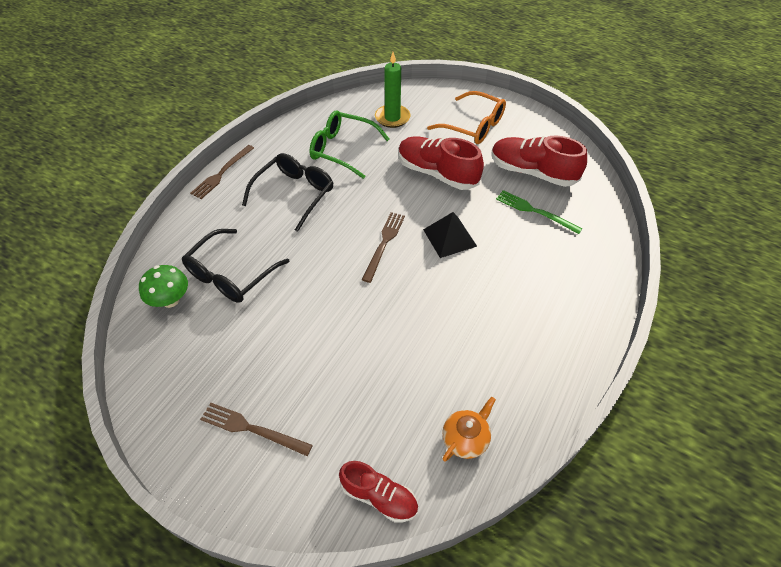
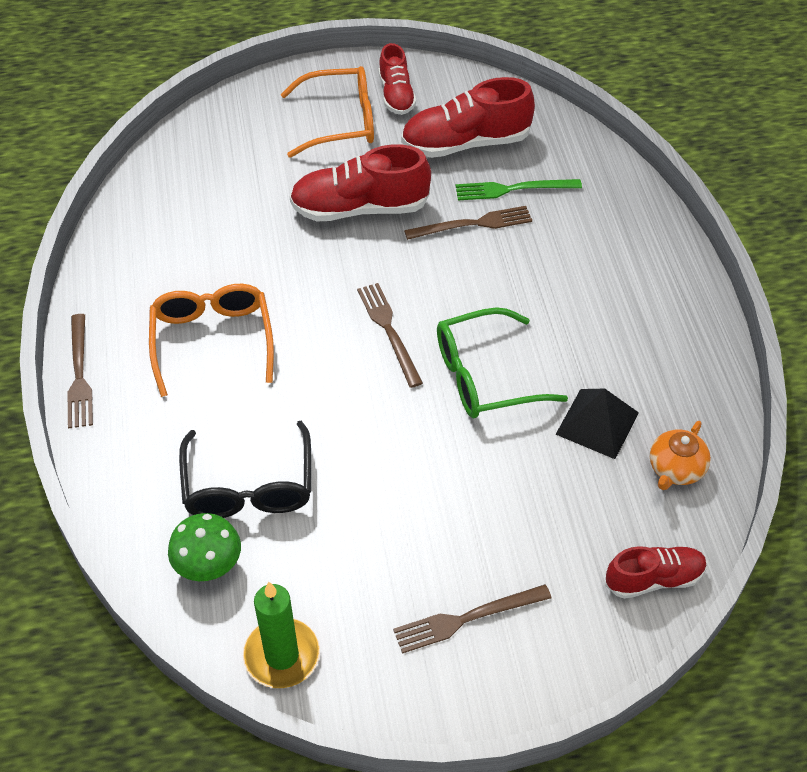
camera: 40 degrees left, 0 degrees up
(294, 194) = (212, 341): black glasses -> orange glasses
(342, 150) = (209, 247): green glasses -> green glasses (485, 376)
(392, 118) = (226, 167): green candle -> green candle (282, 655)
(449, 237) = (453, 277): black pyramid -> black pyramid (597, 423)
(465, 439) = (675, 469): orange teapot -> orange teapot turned 150 degrees counterclockwise
(491, 216) = (473, 224): none -> brown fork
(518, 128) = (396, 95): none -> red shoe

